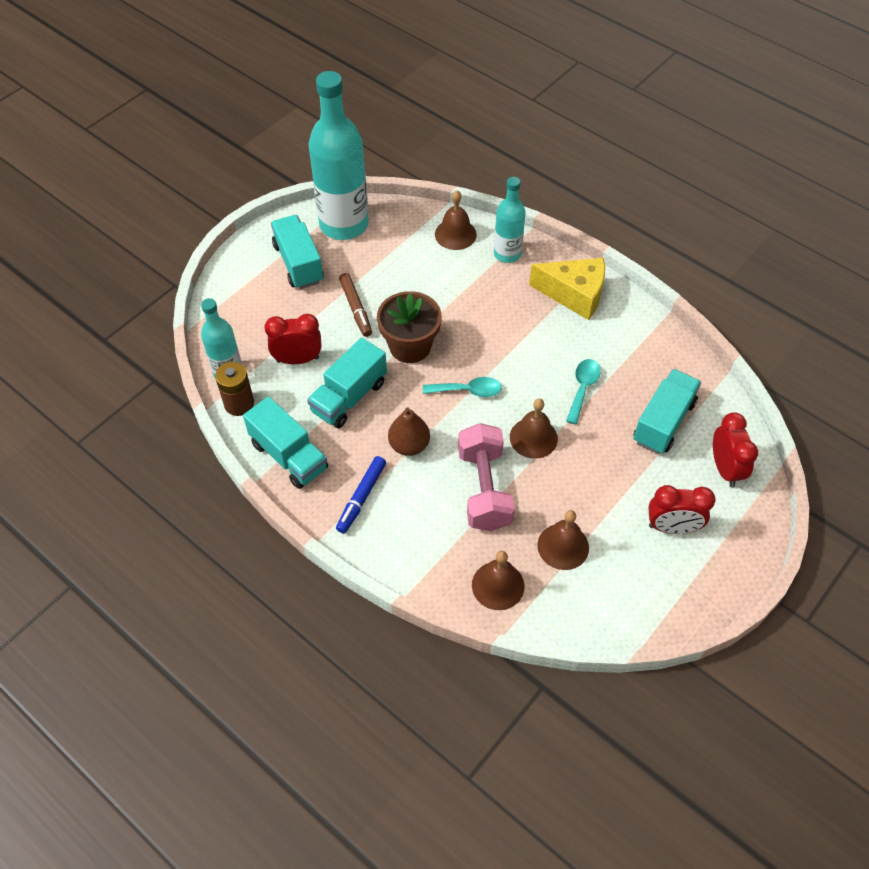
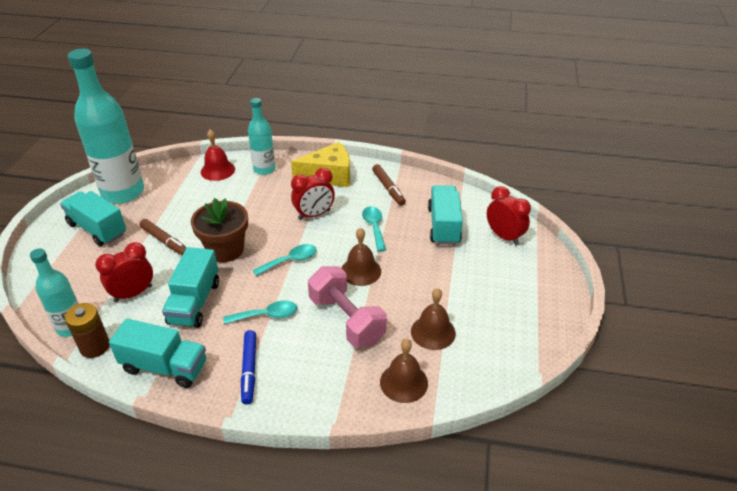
camera: 30 degrees left, 15 degrees down
(409, 445) = (267, 315): brown pear -> turquoise spoon
(455, 234) = (217, 170): brown bell -> red bell
(632, 342) = (388, 188): none -> brown marker
(672, 527) = (498, 286): red clock -> red clock (314, 215)

